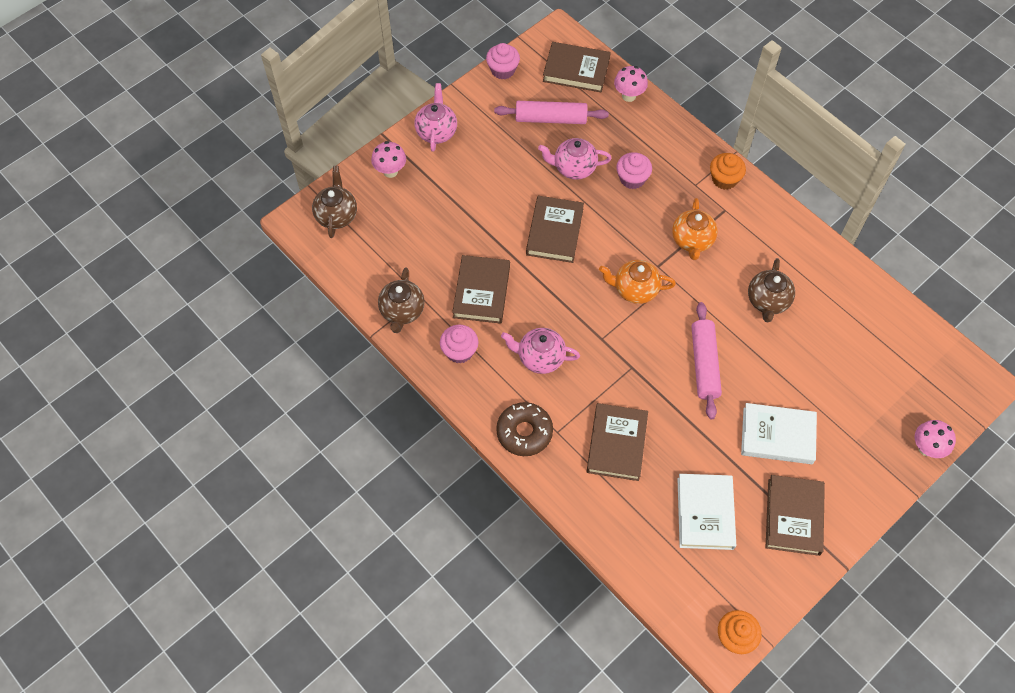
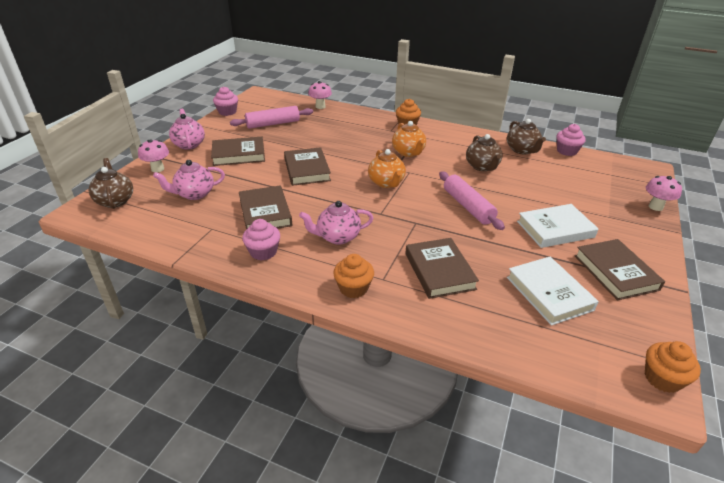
camera: 25 degrees left, 25 degrees down
(402, 311) = (197, 241): brown teapot -> brown teapot (522, 150)
(524, 432) = (353, 288): brown donut -> orange cupcake
(573, 168) = (302, 140): pink teapot -> pink teapot (194, 194)
(576, 70) = (279, 103): brown book -> brown book (239, 154)
(632, 179) = (346, 136): pink cupcake -> pink cupcake (566, 151)
(634, 289) = (386, 183): orange teapot -> orange teapot turned 90 degrees counterclockwise

